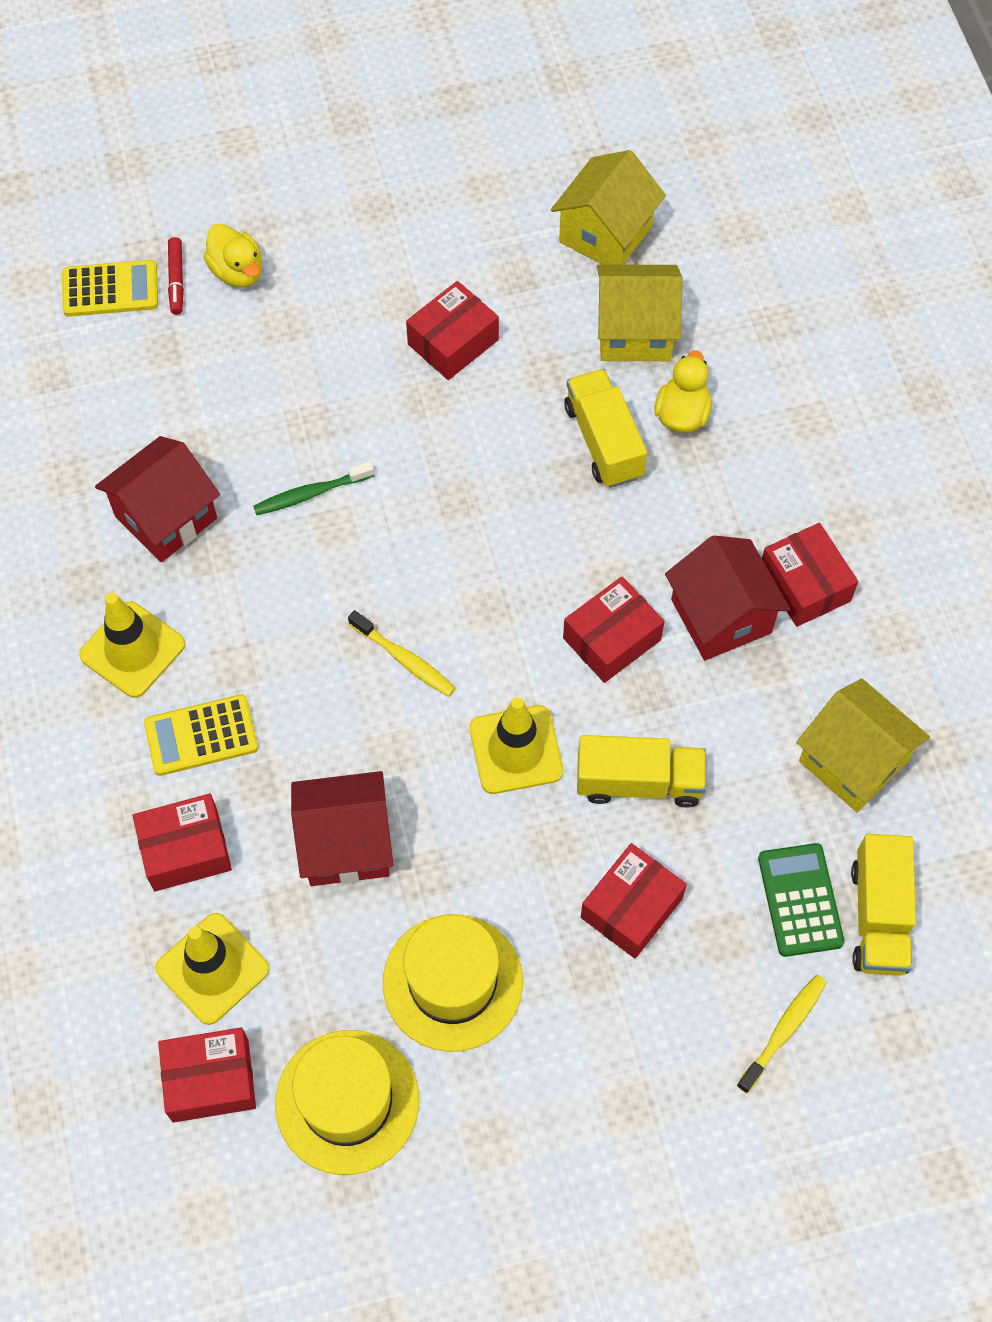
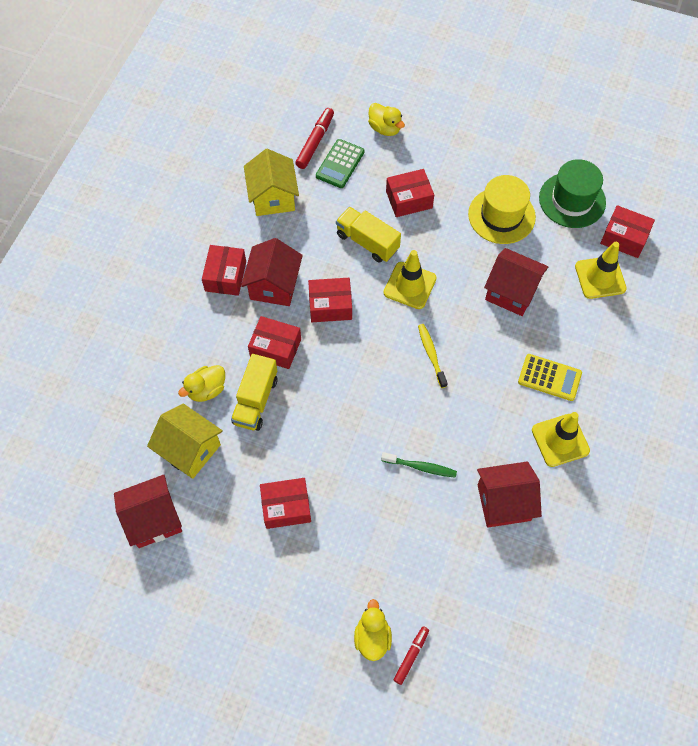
camera: 145 degrees left, 0 degrees up
(110, 289) = (454, 676): yellow calculator -> none
(185, 850) = (585, 331): red box -> red box (275, 348)
(347, 1101) = (572, 200): yellow hat -> green hat
(605, 234) = (153, 519): yellow house -> red house
(783, 1031) = (385, 128): yellow toothbrush -> yellow duck
(878, 916) = (315, 142): yellow truck -> red marker

